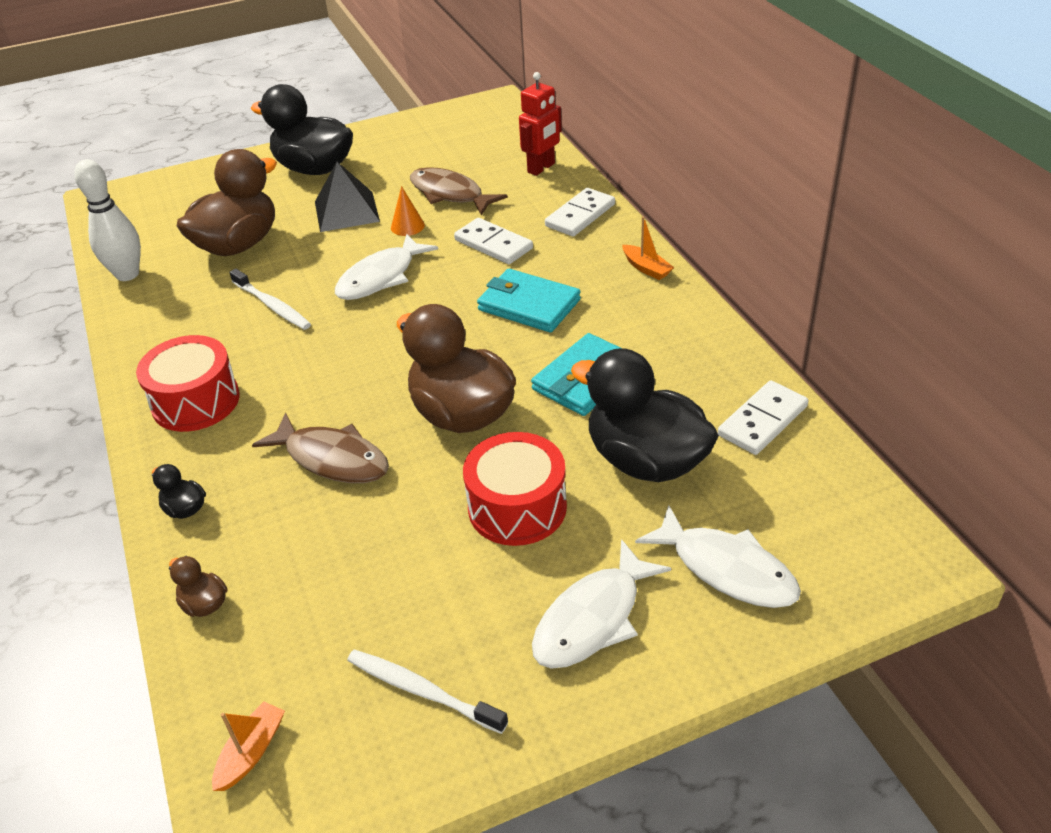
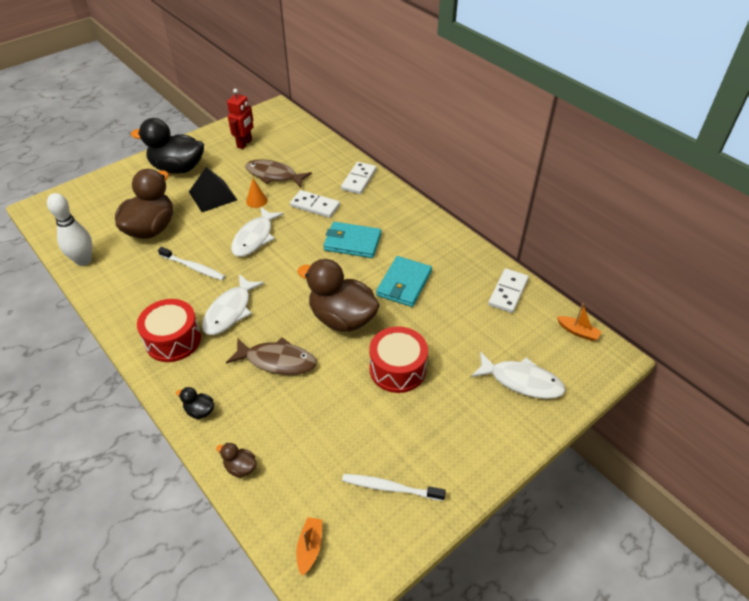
camera: 20 degrees left, 5 degrees up
(541, 168) = (323, 151): red robot -> red robot (244, 144)
(593, 618) = (464, 424): white fish -> white fish (230, 311)
(646, 268) = (410, 209): orange boat -> orange boat (578, 332)
(646, 461) = (456, 327): black duck -> none

